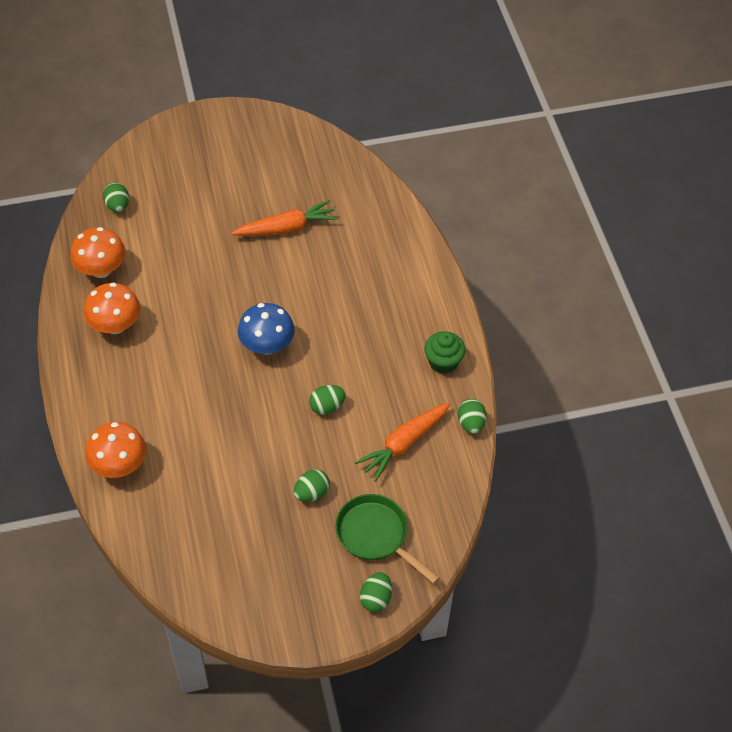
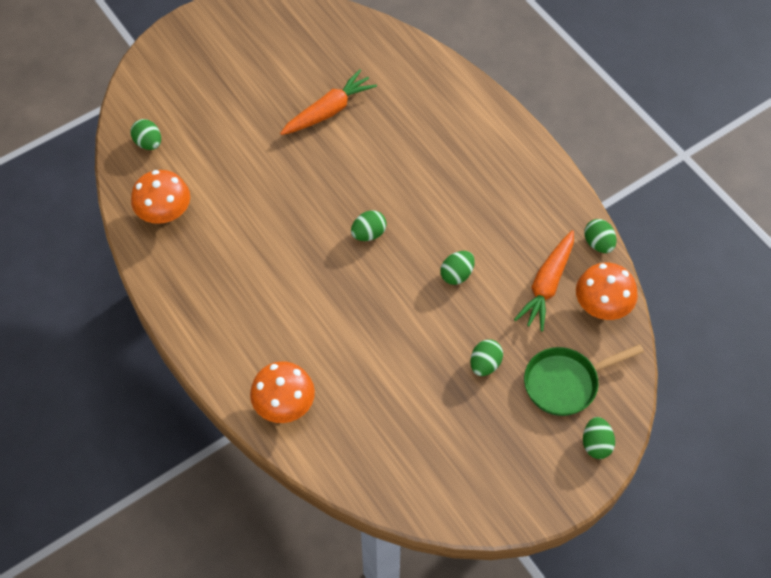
camera: 20 degrees left, 5 degrees up
(115, 325) = (208, 265): orange mushroom -> orange mushroom (602, 306)
(267, 345) = (368, 234): blue mushroom -> green egg
(376, 535) = (565, 383): green pan -> green pan turned 45 degrees counterclockwise
(443, 362) = (543, 193): green cupcake -> none

